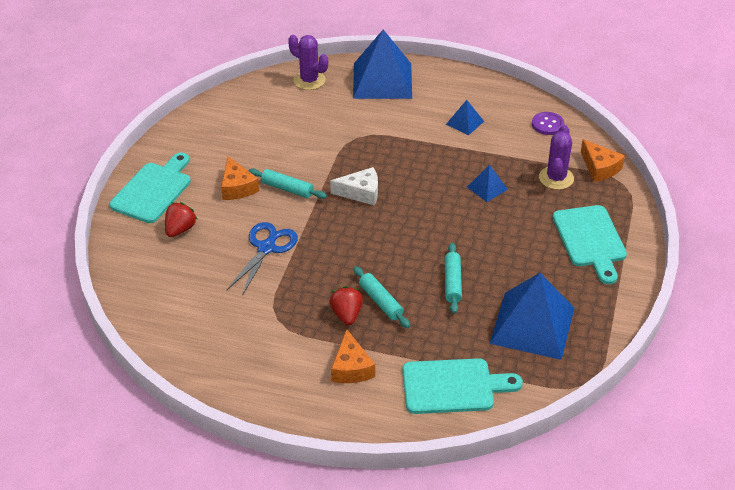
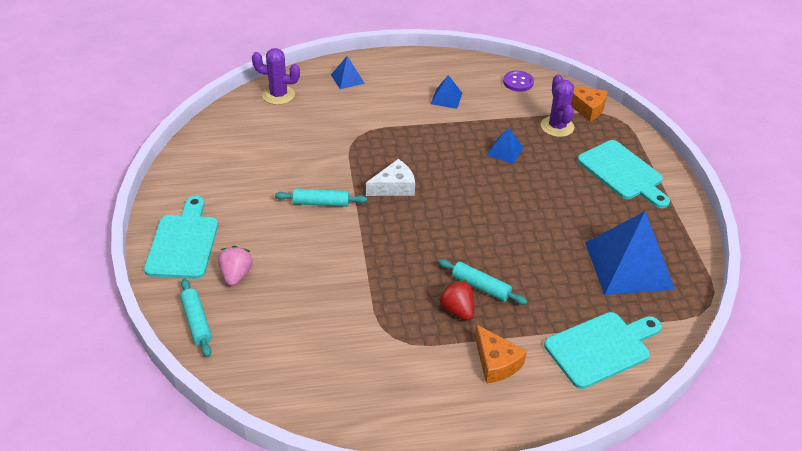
camera: 25 degrees left, 0 degrees up
(180, 229) = (236, 275): red strawberry -> pink strawberry
(237, 187) = (270, 215): orange cheese -> none
(266, 248) = (337, 267): blue scissors -> none
(382, 80) = (347, 79): blue pyramid -> blue pyramid, size x0.46
(452, 282) = (533, 247): turquoise rolling pin -> turquoise rolling pin (197, 322)

